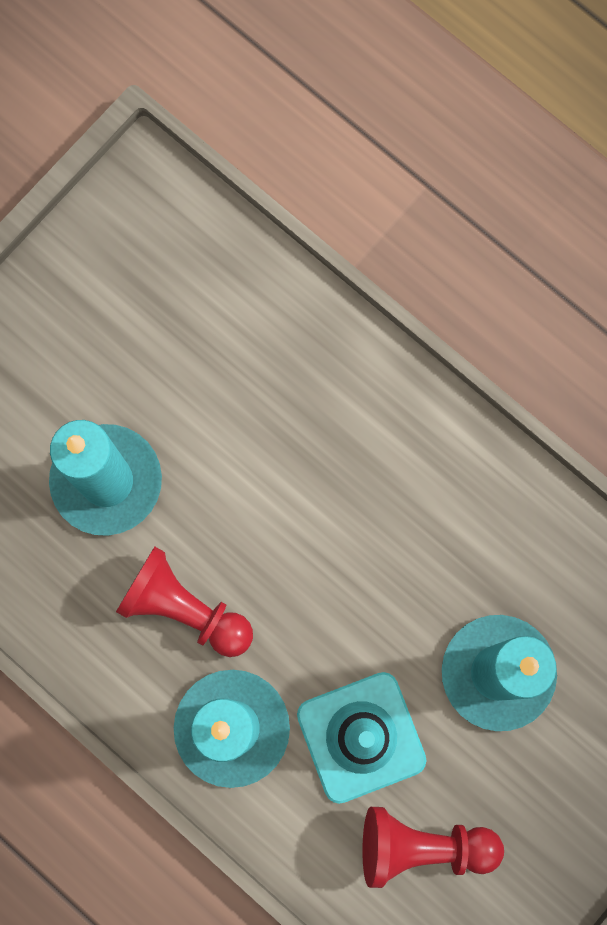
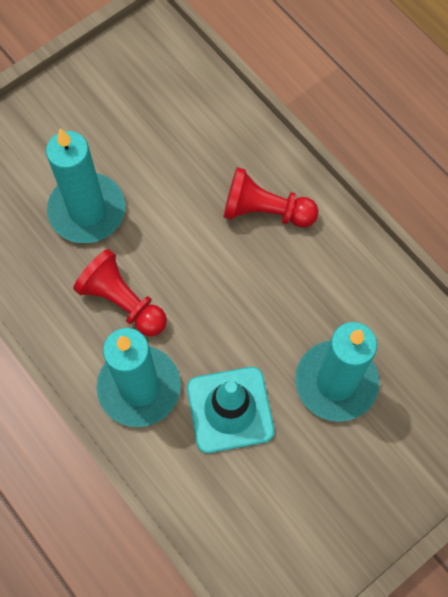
camera: 10 degrees right, 10 degrees down
(422, 845) = (260, 494): red pawn -> red pawn (265, 211)

